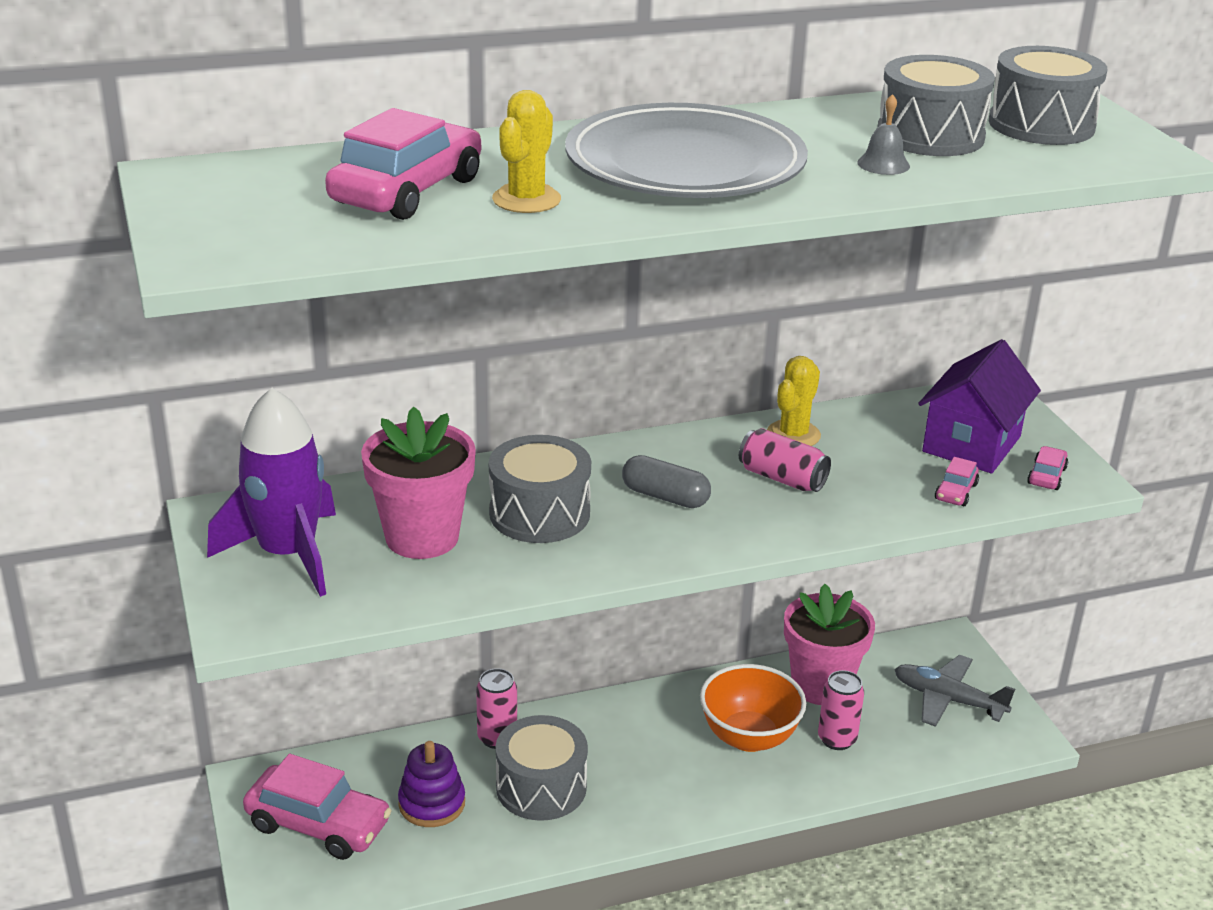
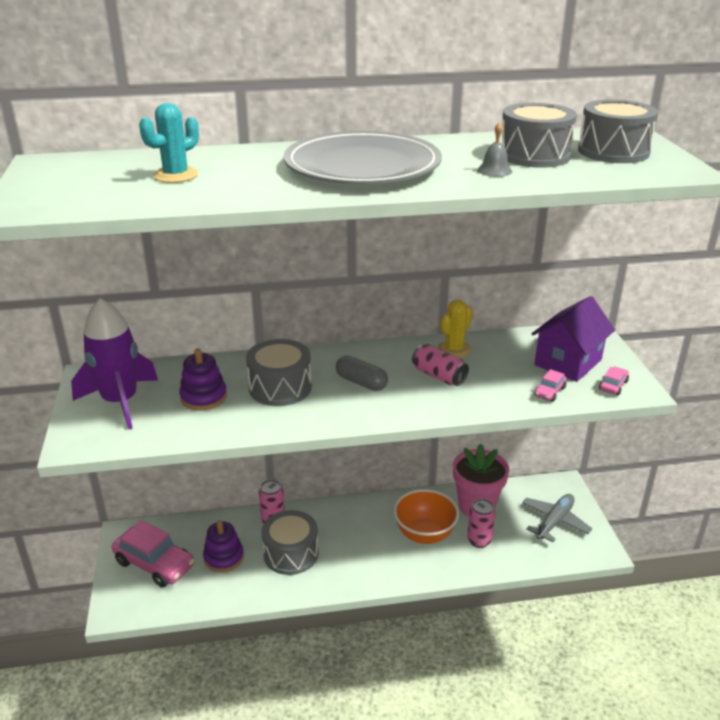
camera: 10 degrees right, 0 degrees up
(407, 191) = (176, 175): pink car -> turquoise cactus
(422, 537) = (203, 397): pink flower pot -> purple stacking toy
(526, 199) = (247, 183): yellow cactus -> none
(947, 699) = (554, 521): grey plane -> grey plane turned 90 degrees clockwise

